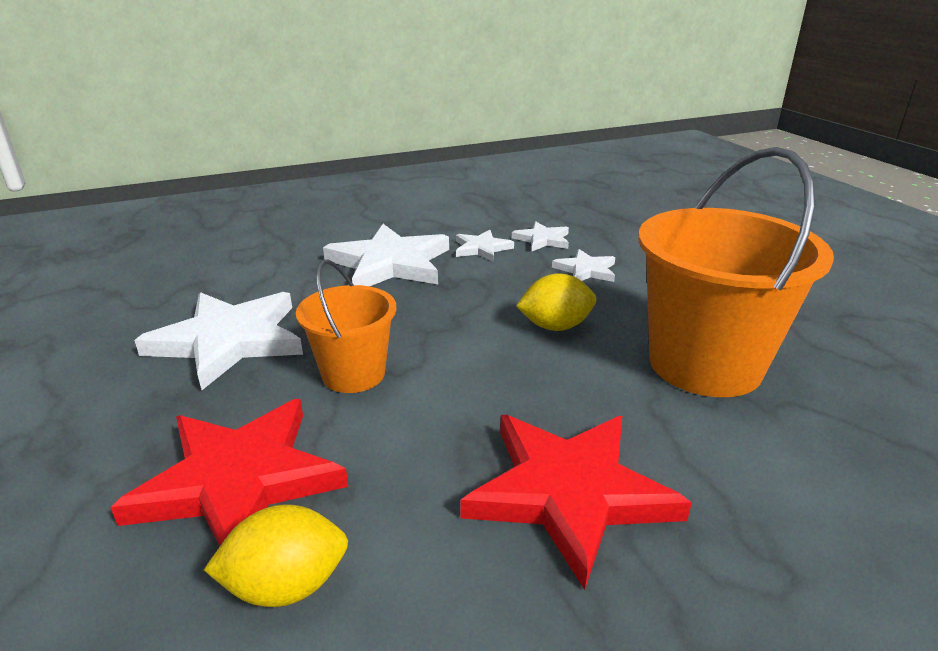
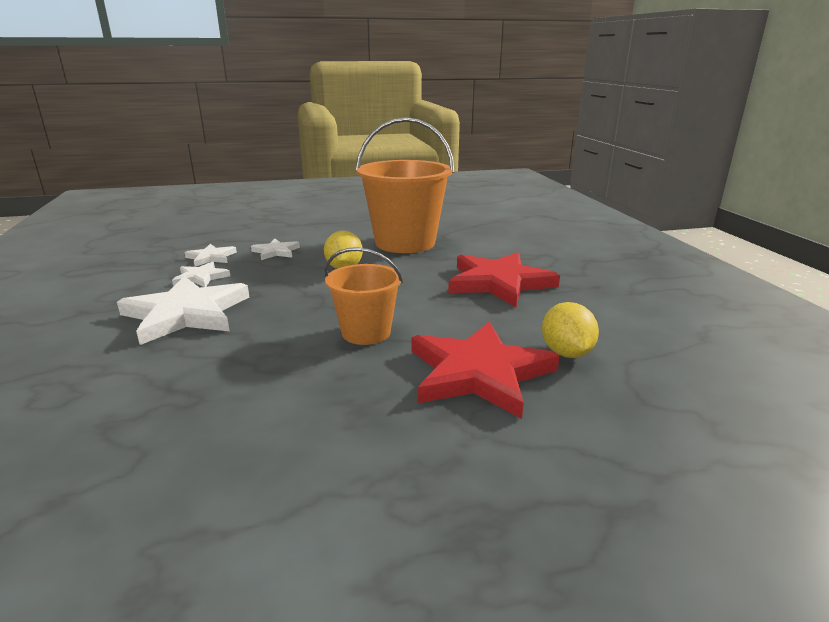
camera: 80 degrees left, 5 degrees down
(229, 341) = (274, 391): white star -> none

